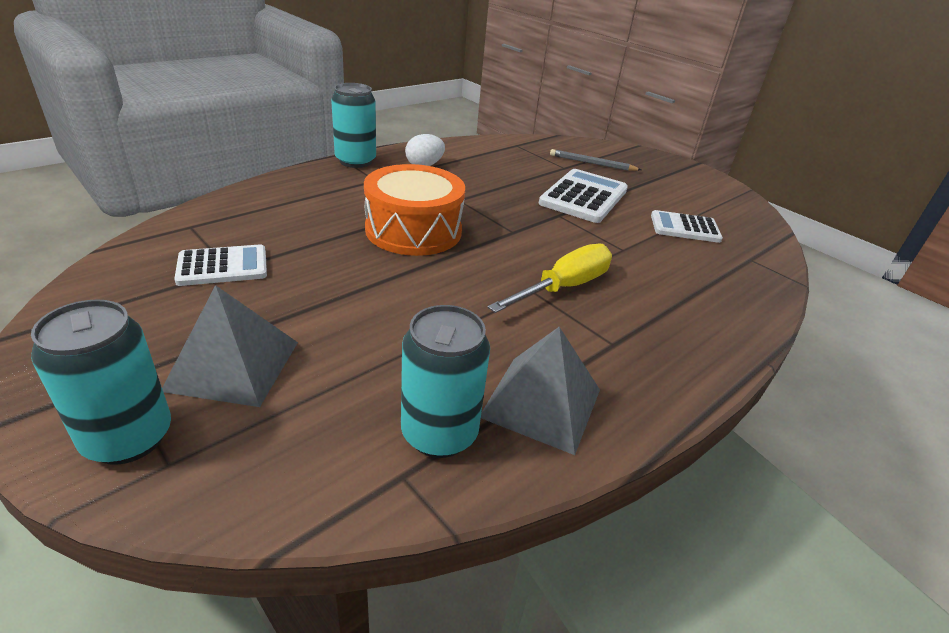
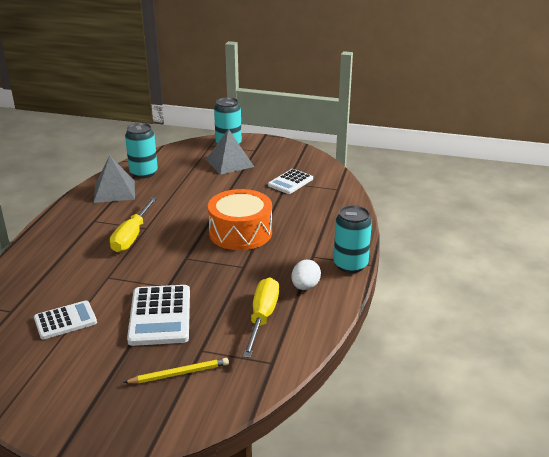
camera: 150 degrees right, 5 degrees down
(491, 164) = (262, 317): none -> yellow screwdriver
(592, 163) = (179, 374): grey pencil -> yellow pencil

